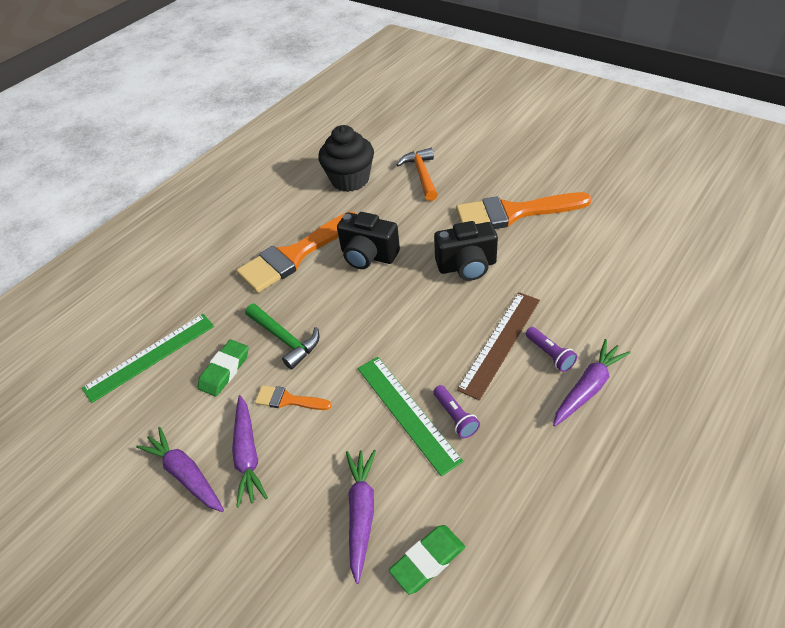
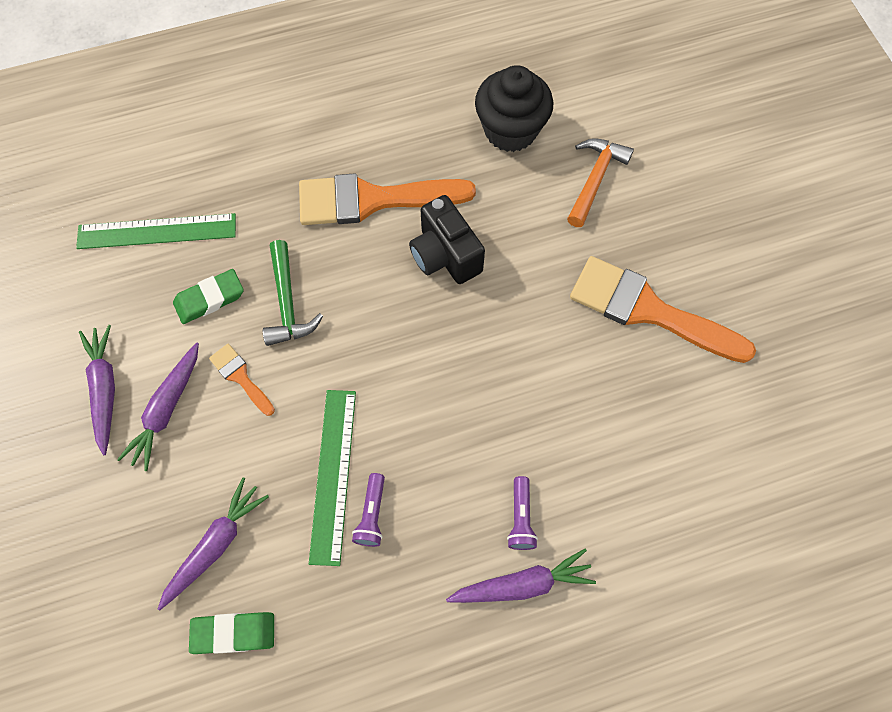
camera: 30 degrees right, 20 degrees up
(467, 266) = (534, 346): black camera -> none
(500, 343) = (484, 467): brown ruler -> none

